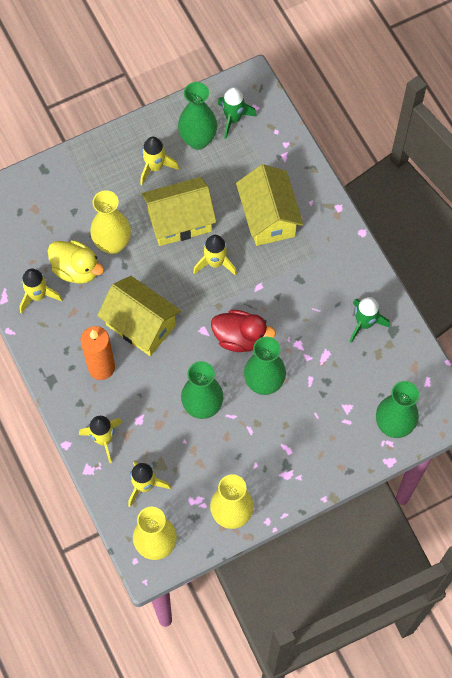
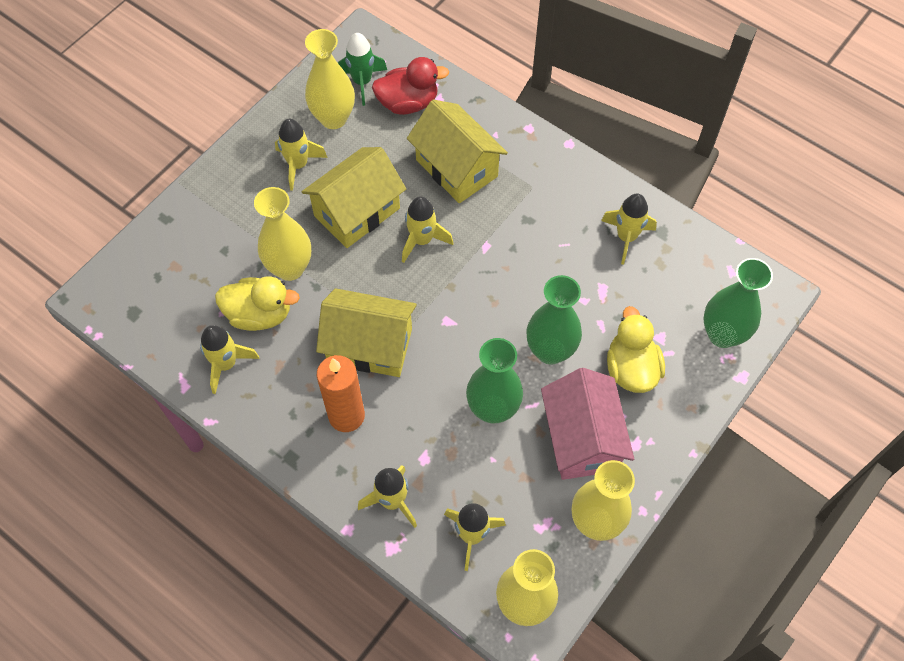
camera: 25 degrees left, 5 degrees down
(198, 140) = (333, 118): green vase -> yellow vase
(240, 338) = (495, 311): red duck -> red duck (408, 103)
(252, 454) = (582, 439): none -> pink house
(314, 421) = (631, 369): none -> yellow duck
(364, 323) = (626, 237): green rocket -> yellow rocket

